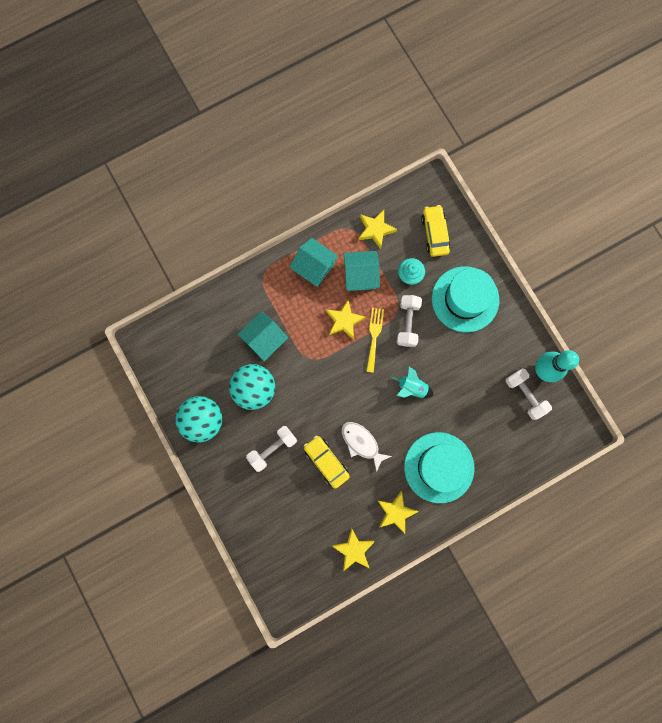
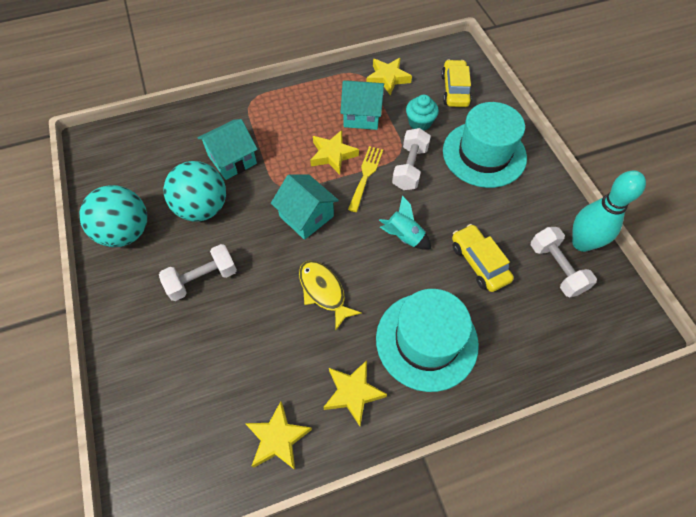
camera: 10 degrees right, 20 degrees down
(314, 267) = (310, 101): turquoise house -> turquoise house (306, 216)
(326, 462) = (269, 307): yellow car -> yellow car (479, 262)
(361, 443) = (323, 291): white fish -> yellow fish

